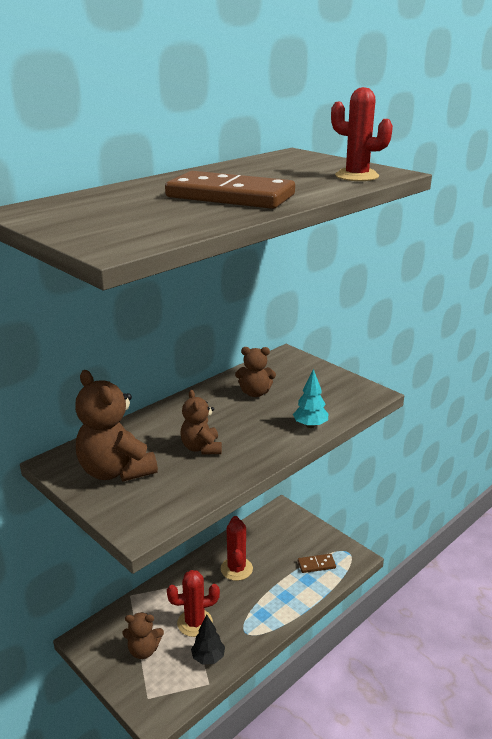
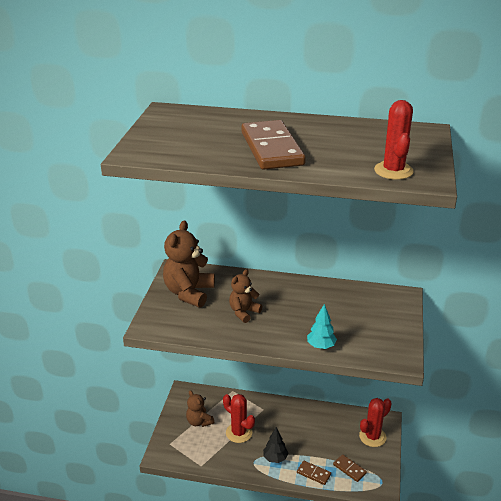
camera: 55 degrees right, 5 degrees up
(208, 658) = (219, 454): black tree -> black tree (275, 458)
(236, 569) = (302, 428): red cactus -> red cactus (372, 437)
(255, 393) = (332, 304): brown teddy bear -> none
(300, 593) = (313, 474): none -> brown domino

